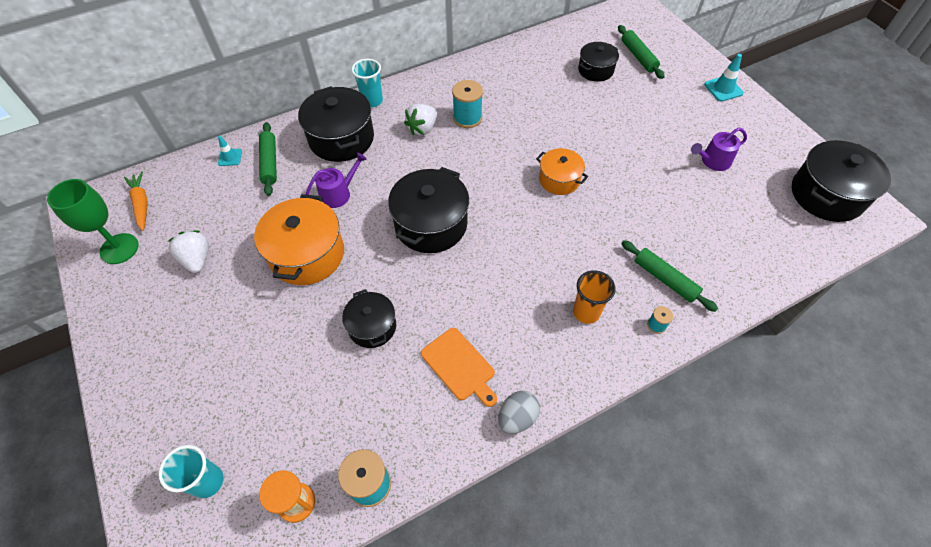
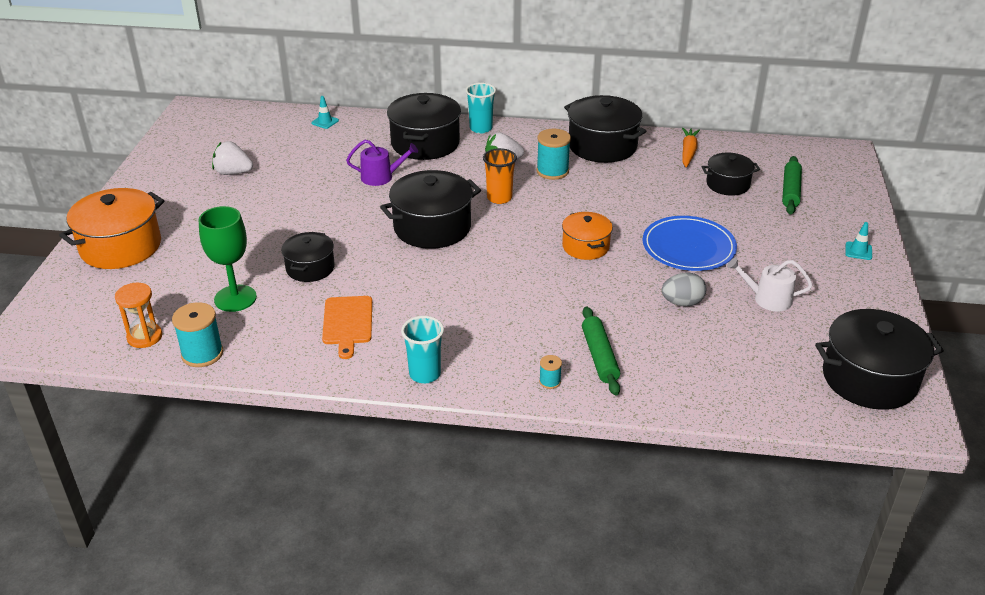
camera: 35 degrees right, 20 degrees down
(119, 248) = (190, 144): green goblet -> green goblet (235, 298)
(141, 204) = (232, 125): orange carrot -> orange carrot (688, 152)
(197, 259) = (233, 173): white strawberry -> white strawberry turned 90 degrees counterclockwise
(208, 481) = (104, 296): turquoise cup -> turquoise cup (425, 374)
(269, 163) = (350, 136): green rolling pin -> none
(307, 254) = (313, 204): orange pot -> orange pot (121, 247)
(480, 75) = (602, 146): none -> black pot
(517, 418) = (354, 375): grey egg -> grey egg (682, 303)
(586, 312) = (495, 342): orange cup -> orange cup (499, 198)
(625, 142) = (688, 247): none -> blue plate
(713, 161) = (767, 299): purple watering can -> white watering can
(723, 89) = (858, 251): turquoise traffic cone -> turquoise traffic cone, size x0.66

